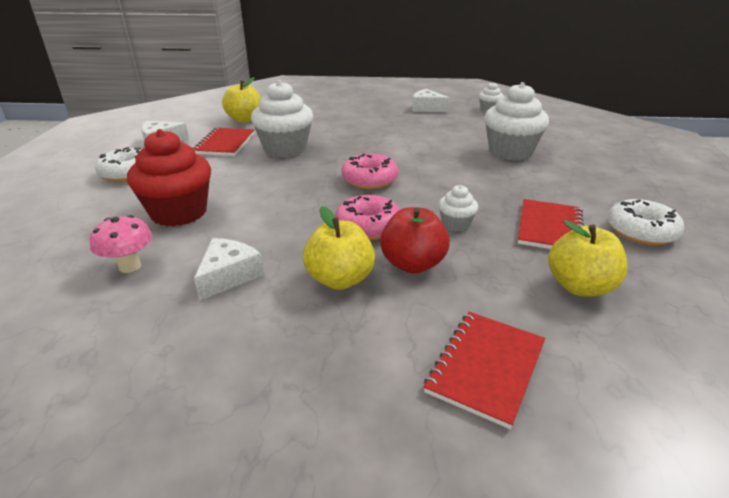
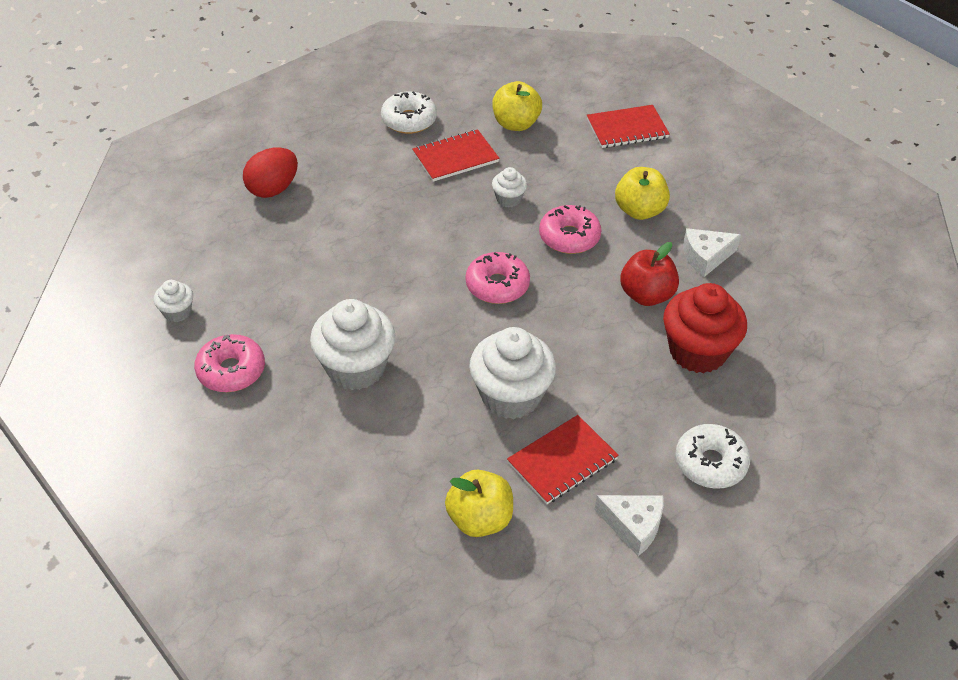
camera: 135 degrees left, 15 degrees up
(130, 266) = (767, 309): pink mushroom -> none
(412, 264) = (583, 192): red apple -> red apple (646, 295)
(427, 108) = (231, 371): white cheese -> pink donut
(510, 152) = (319, 233): white cupcake -> white cupcake (356, 368)
(582, 154) = (273, 189): none -> red egg

